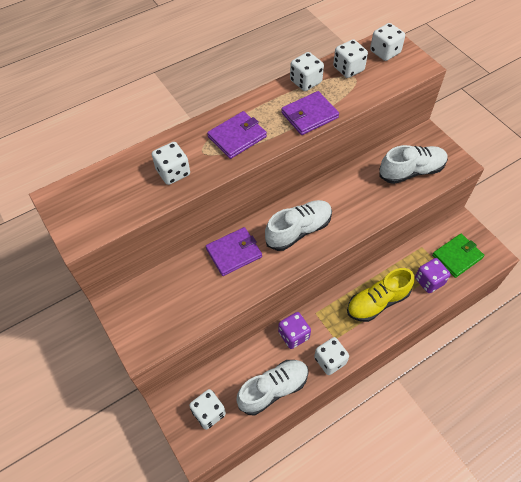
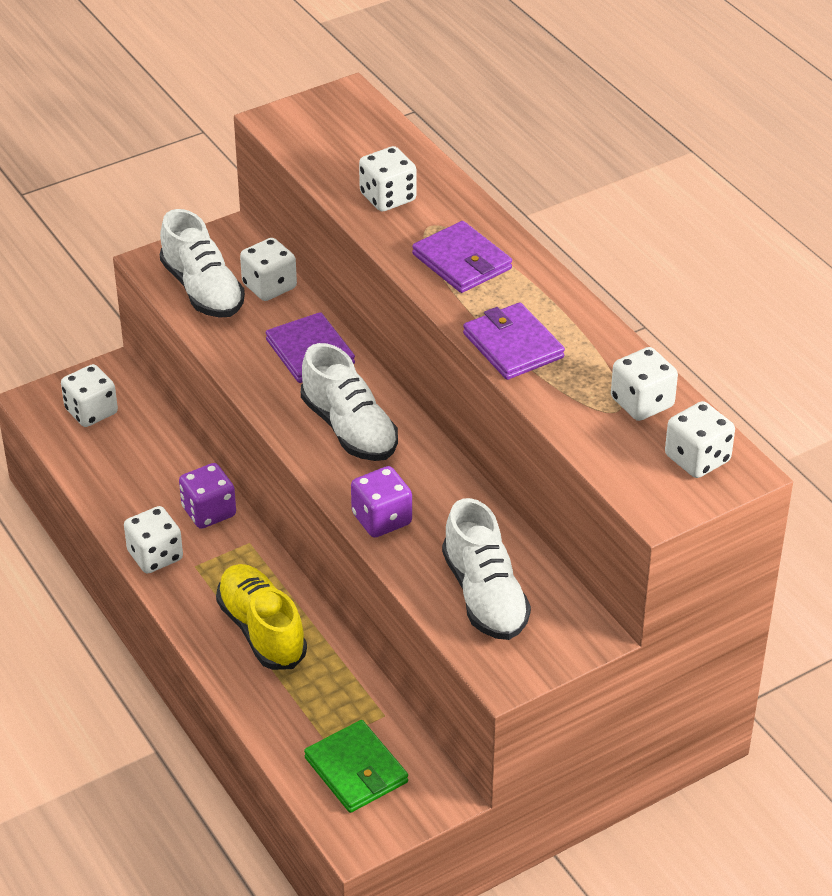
camera: 90 degrees right, 15 degrees down
(273, 389) = (116, 484): white shoe -> white shoe (202, 290)
(305, 81) = (602, 345): white dice -> white dice (269, 286)
(429, 281) = (301, 715): purple dice -> purple dice (381, 519)

